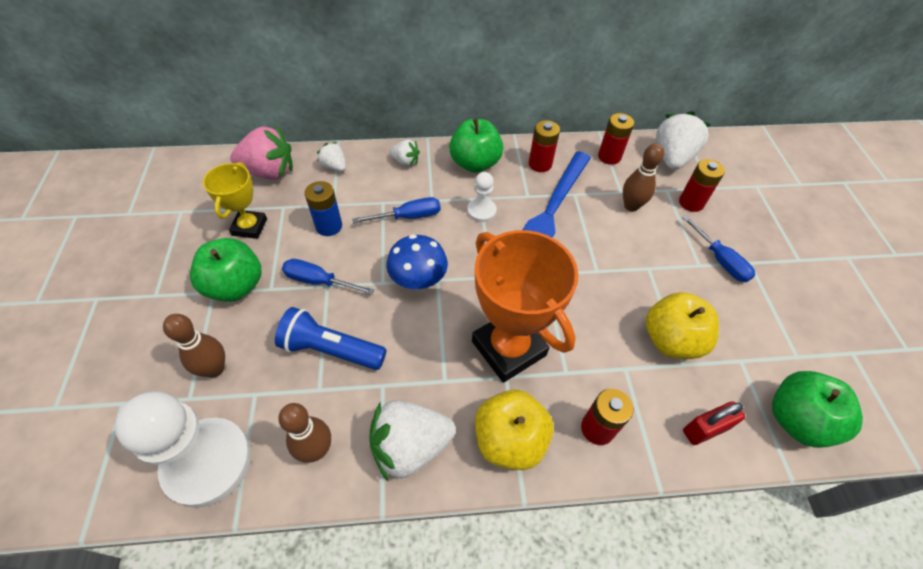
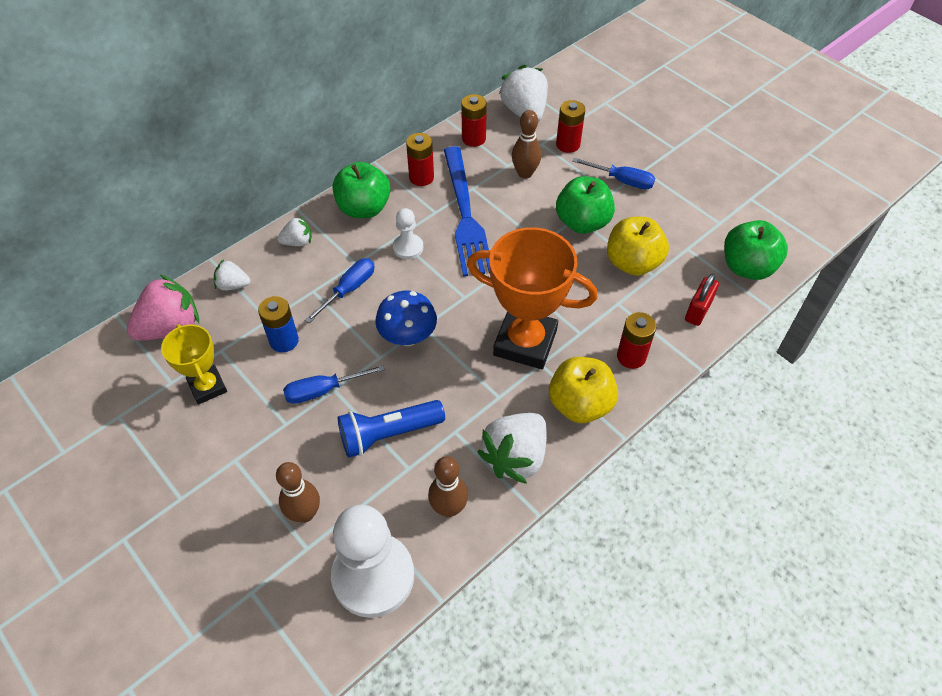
camera: 35 degrees left, 0 degrees up
(235, 286) = (250, 442): green apple -> green apple (582, 222)

